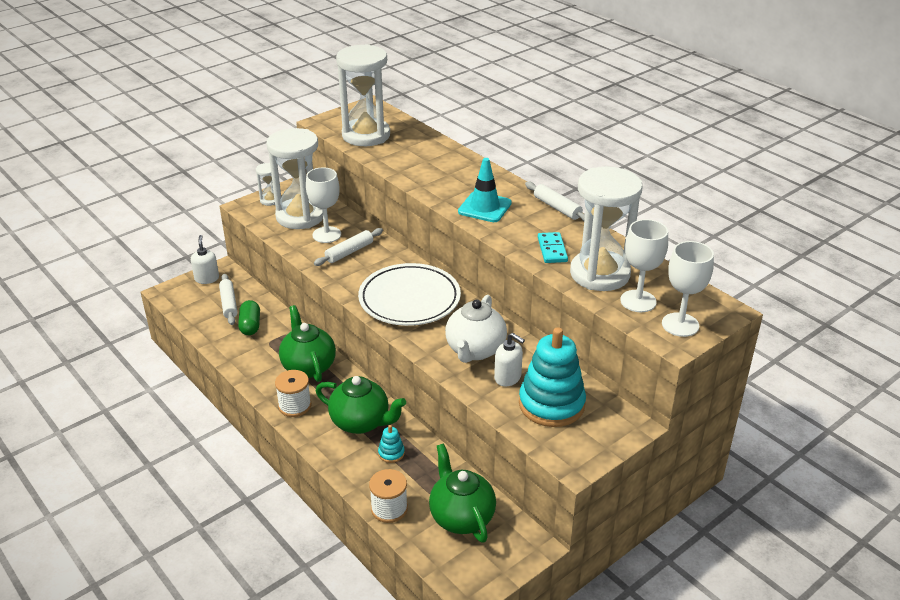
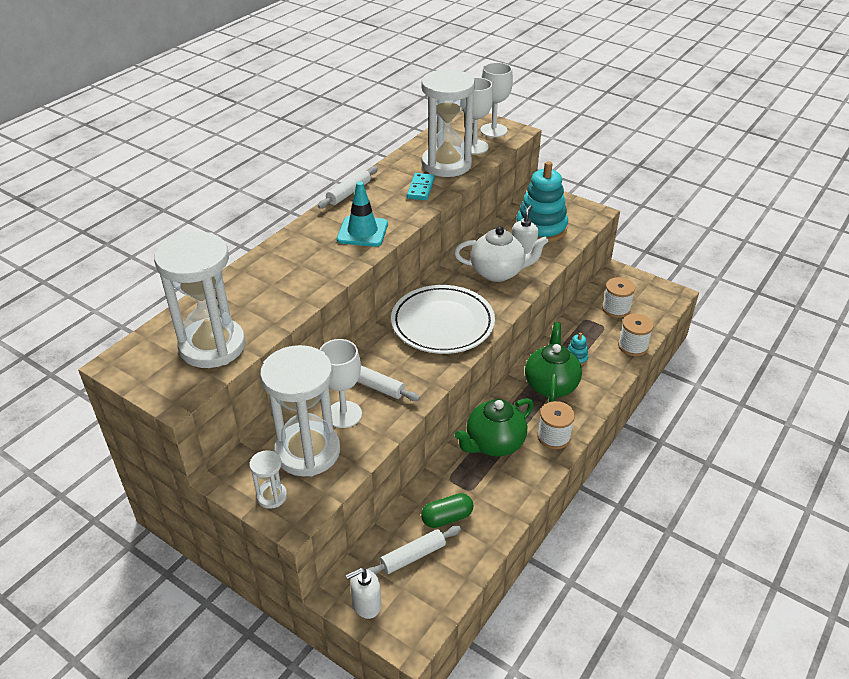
camera: 105 degrees left, 5 degrees up
(461, 517) = (616, 309): green teapot -> white spool
(552, 249) = (421, 188): turquoise domino -> turquoise domino turned 60 degrees counterclockwise

